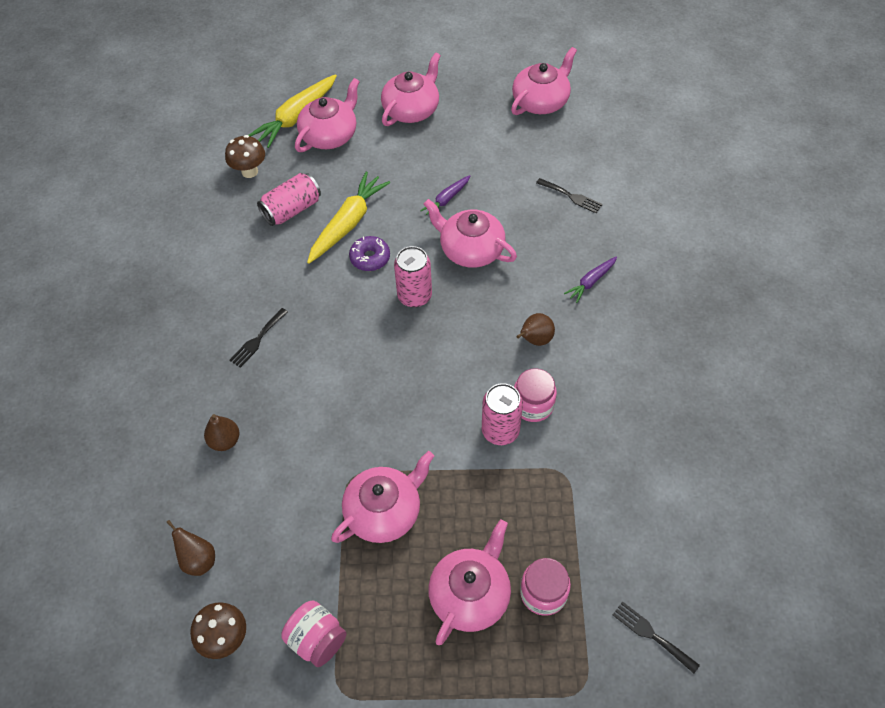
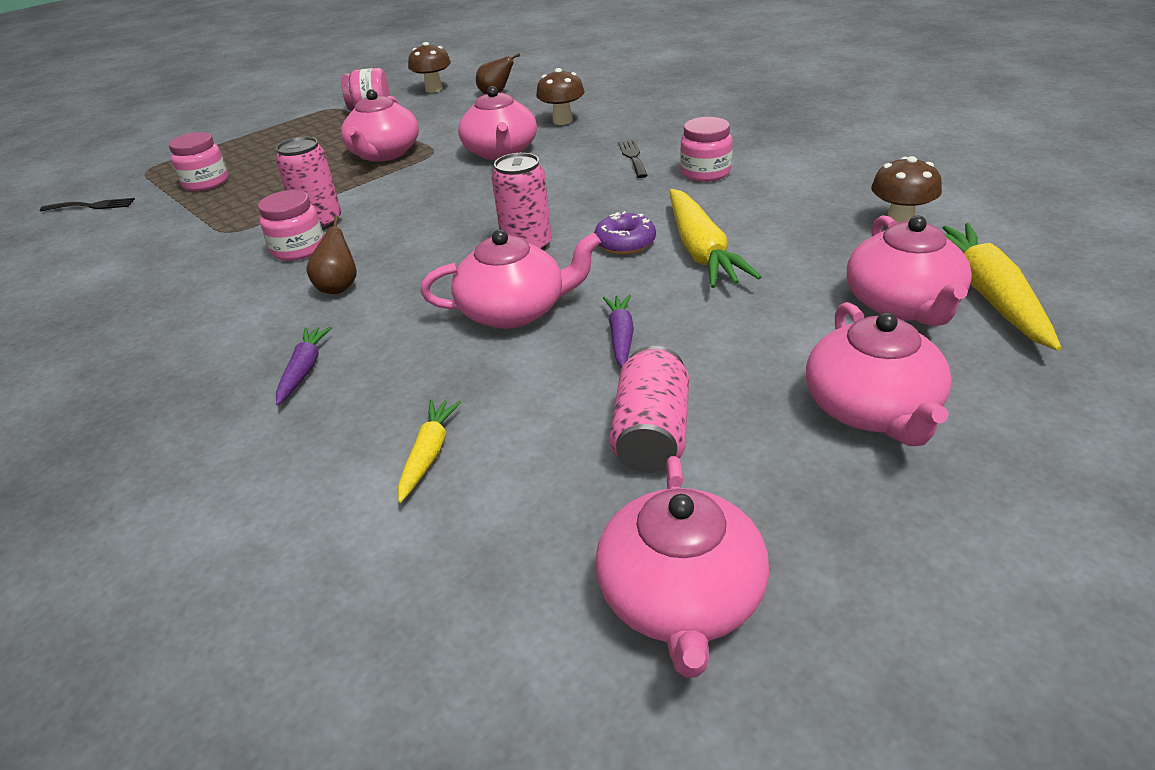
camera: 140 degrees right, 20 degrees down
(225, 441) = (562, 121): brown pear -> brown mushroom
(251, 285) = (705, 172): none -> pink jar
(292, 210) = (783, 226): pink can -> pink can (651, 434)
(470, 594) = (271, 160): pink teapot -> pink teapot (501, 152)
(571, 196) = (429, 454): black fork -> yellow carrot

